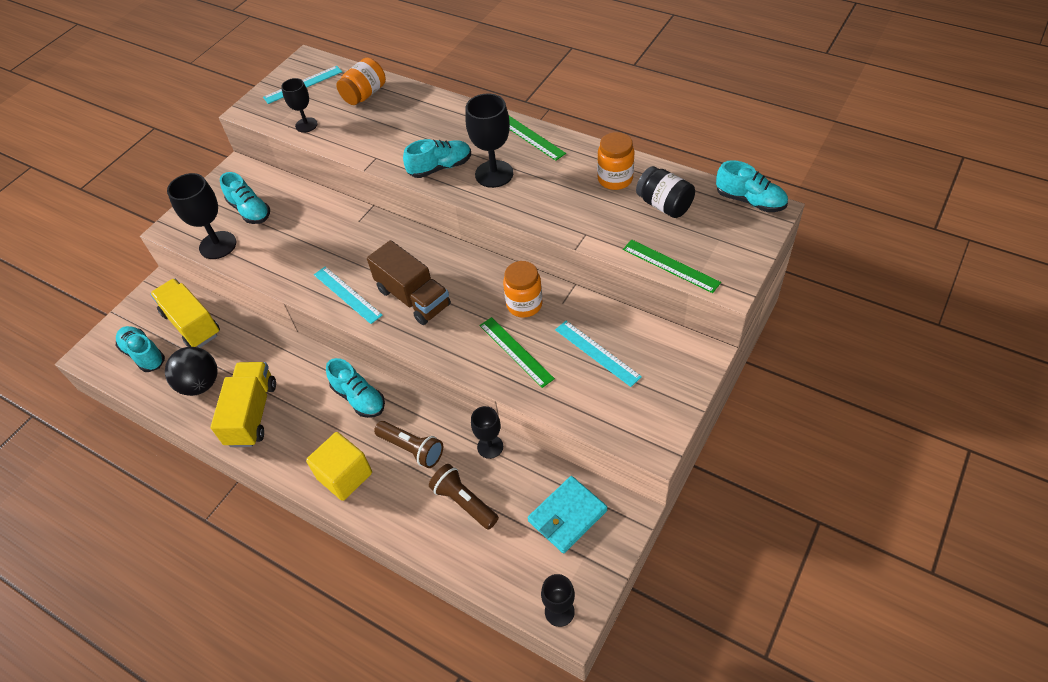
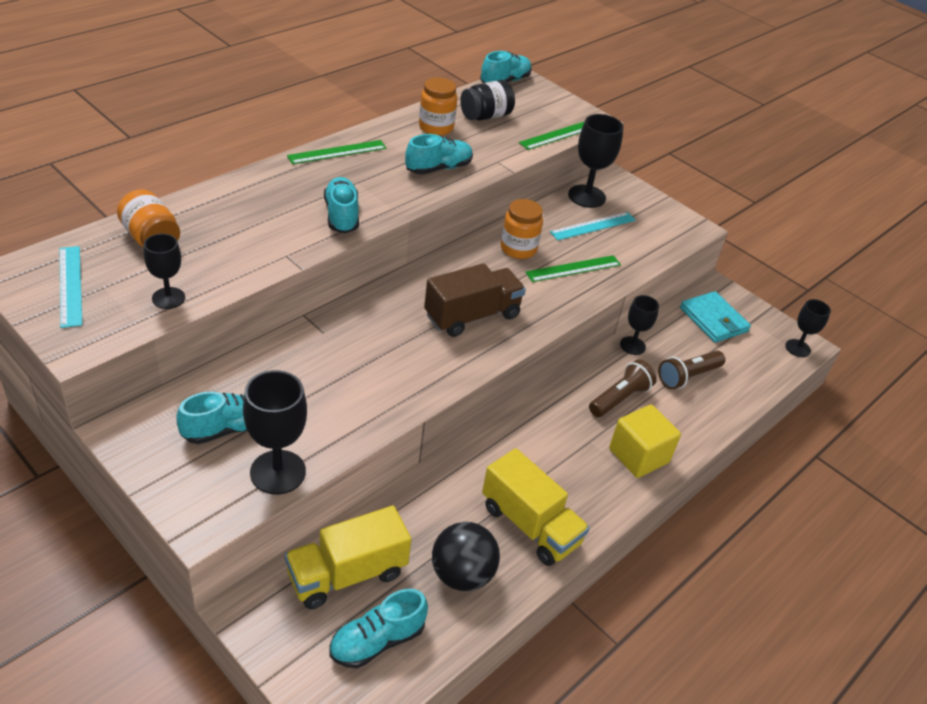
camera: 85 degrees left, 10 degrees down
(252, 414) = (530, 525): yellow truck -> yellow truck turned 150 degrees counterclockwise
(347, 294) = (441, 364): turquoise ruler -> none
(359, 398) = (542, 425): turquoise shoe -> turquoise shoe (438, 168)
(494, 174) = (379, 186): black goblet -> black goblet (586, 196)

